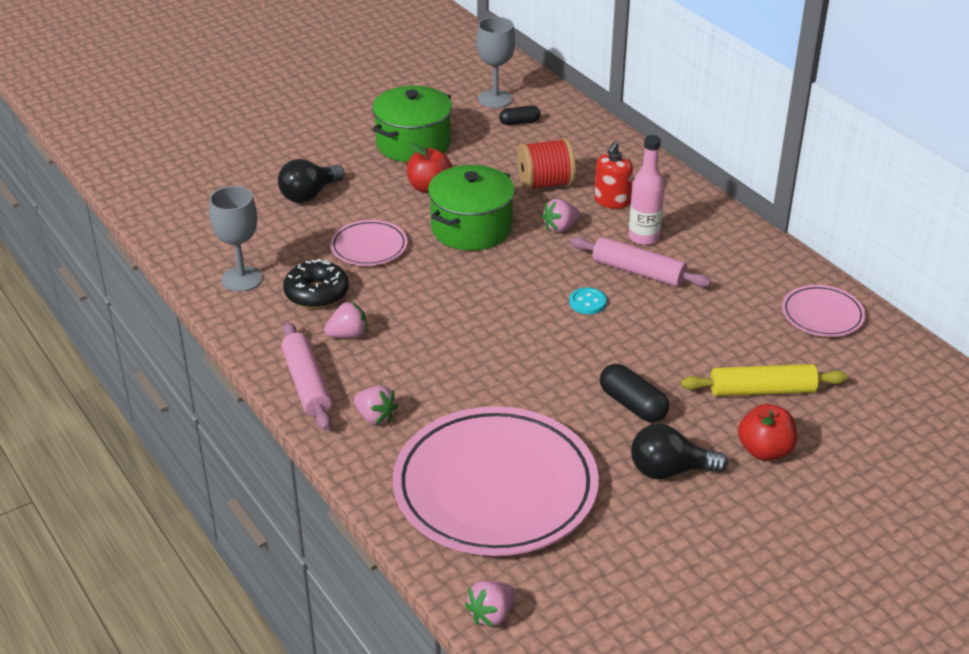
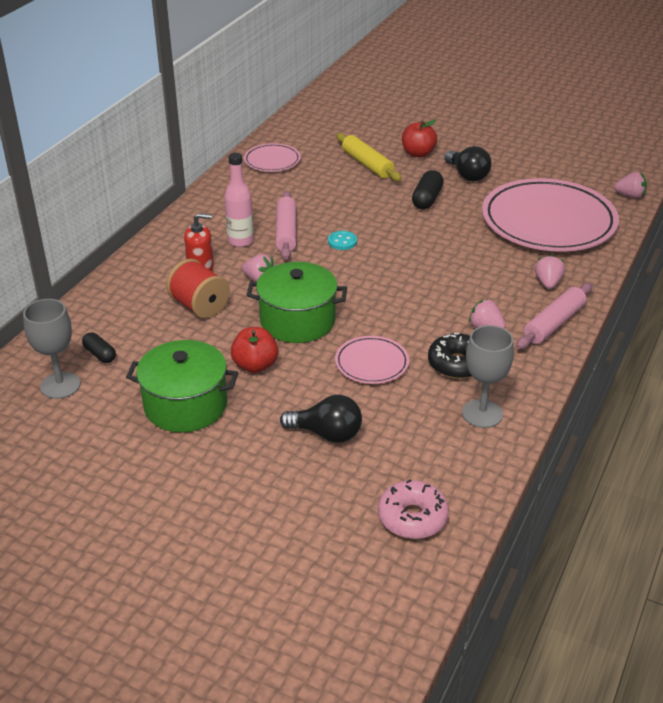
camera: 120 degrees left, 0 degrees up
(183, 201) = (412, 517): none -> pink donut

